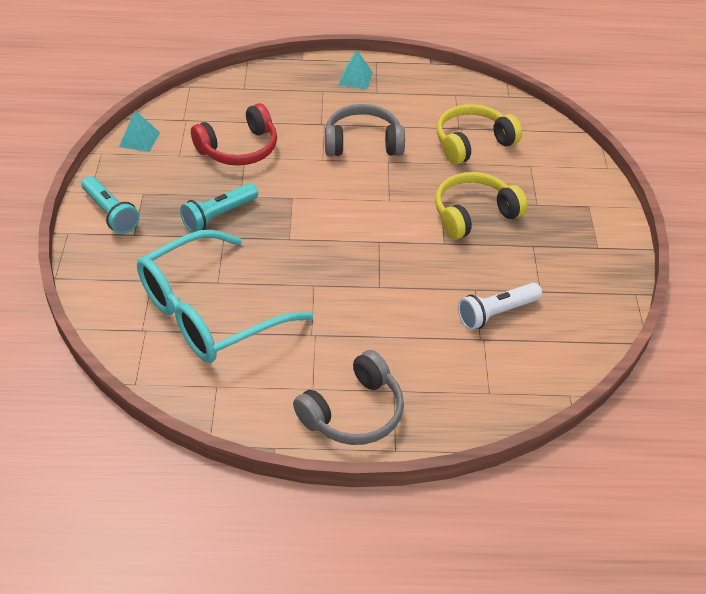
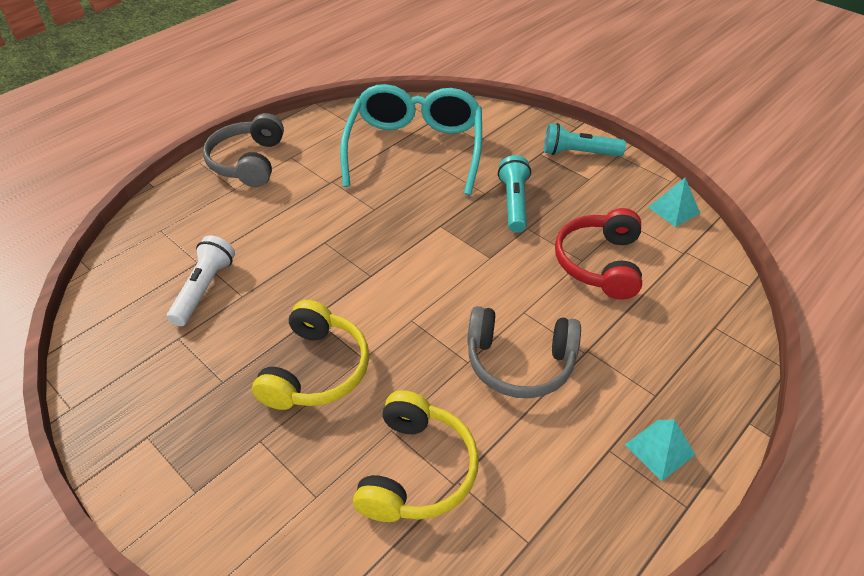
camera: 135 degrees right, 0 degrees up
(363, 143) = (519, 362): grey headphones -> grey headphones turned 60 degrees clockwise

